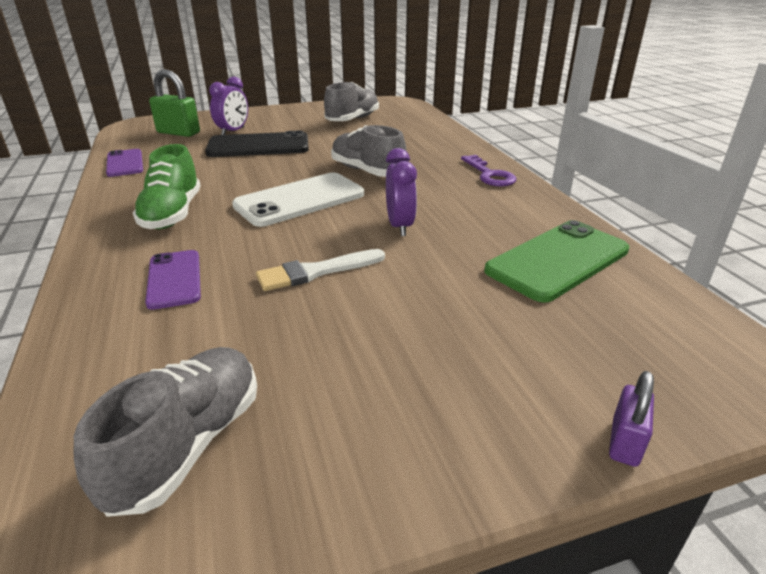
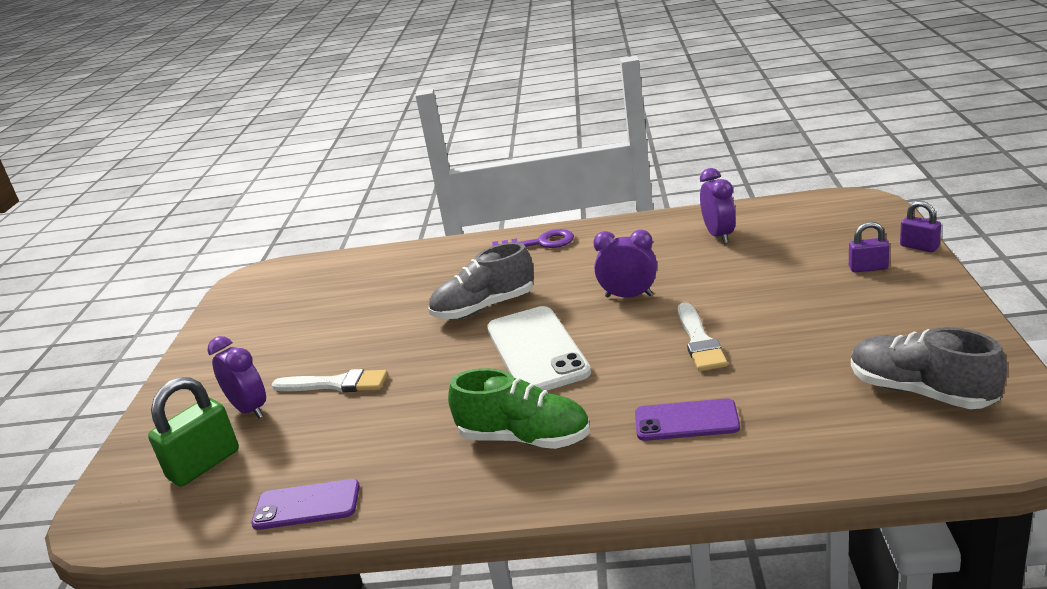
camera: 65 degrees left, 5 degrees down
(258, 146) = (336, 384): black phone -> white brush
(352, 119) = (296, 311): grey shoe -> none
(523, 385) = (868, 268): none -> purple padlock
(558, 260) = (719, 235): green phone -> purple clock

